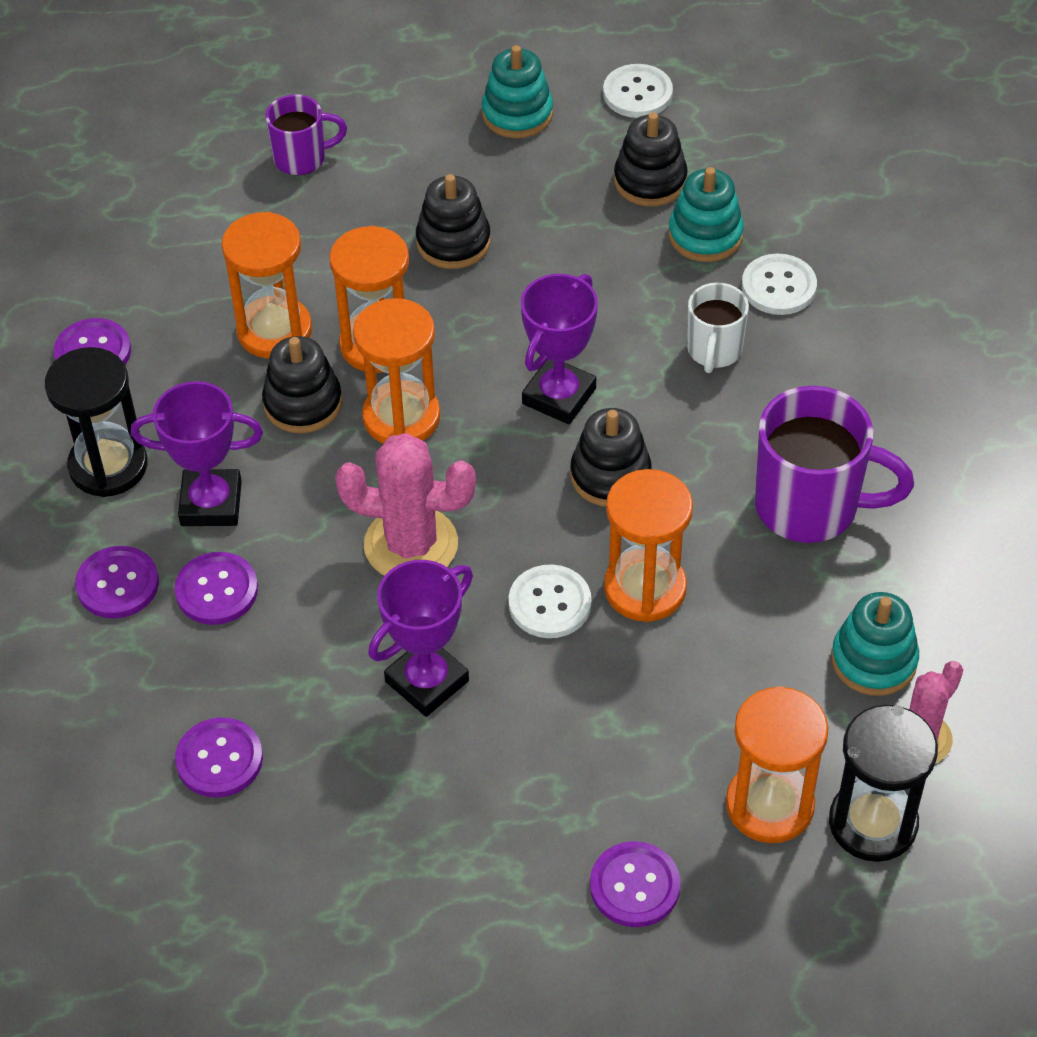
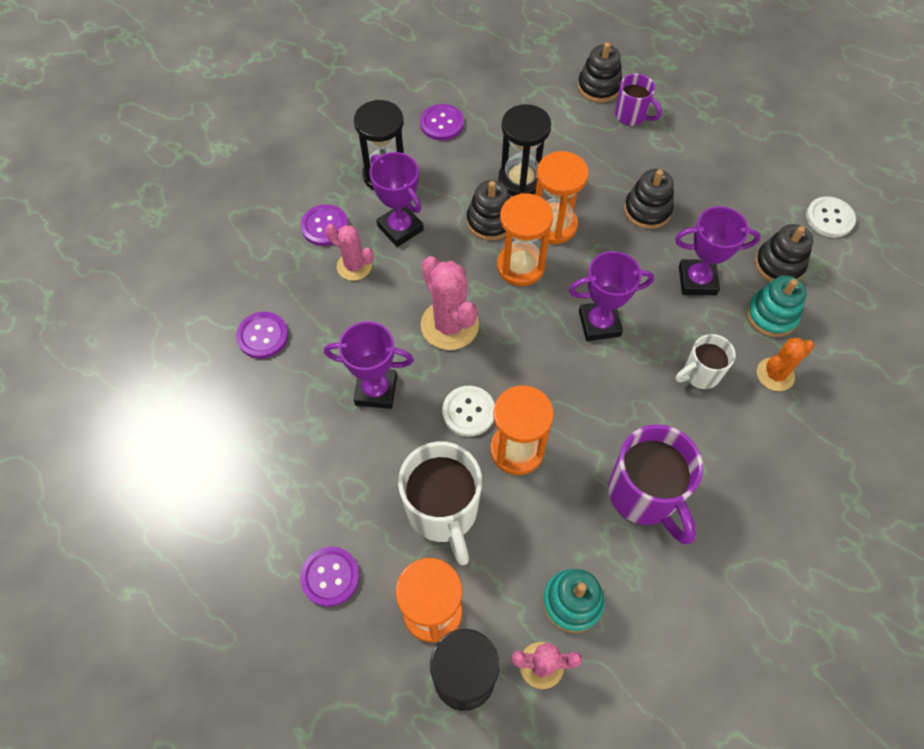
camera: 50 degrees right, 10 degrees up
(216, 590) = (354, 266): purple button -> pink cactus
(274, 331) = (520, 179): orange hourglass -> black hourglass
(517, 114) = (756, 178): turquoise stacking toy -> none
(595, 266) = (697, 280): none -> purple trophy
(610, 475) = (572, 382): black stacking toy -> black stacking toy (599, 87)
(655, 714) = (443, 511): none -> white mug
(778, 286) = (775, 374): white button -> orange cactus

